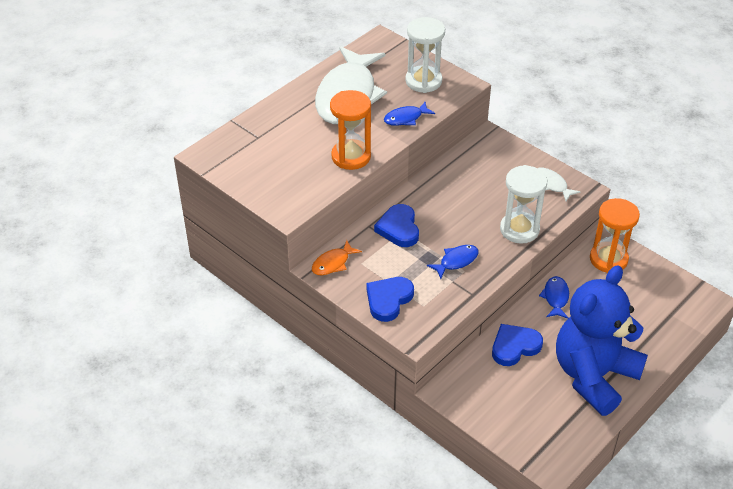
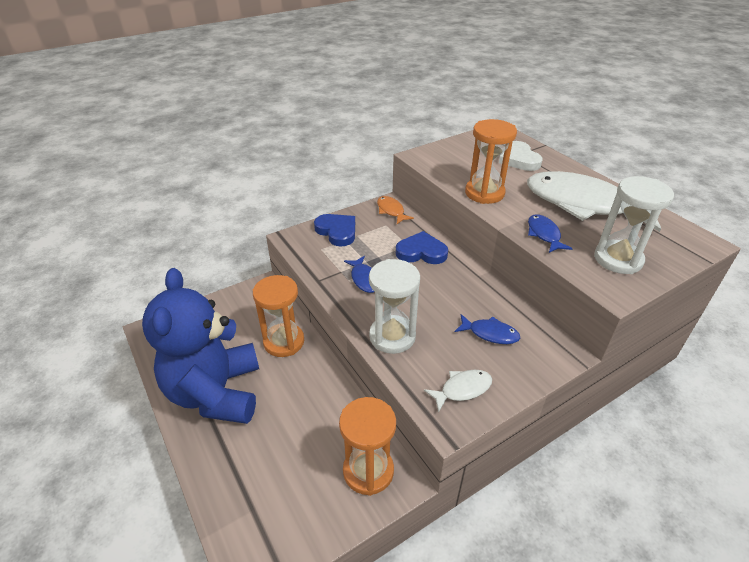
camera: 105 degrees right, 5 degrees down
(272, 137) = (519, 159): none -> white heart
(514, 346) = (284, 342): blue heart -> orange hourglass
(555, 297) = (329, 394): blue fish -> blue fish (490, 333)
(593, 376) = (216, 393): blue teddy bear -> blue teddy bear turned 150 degrees counterclockwise

